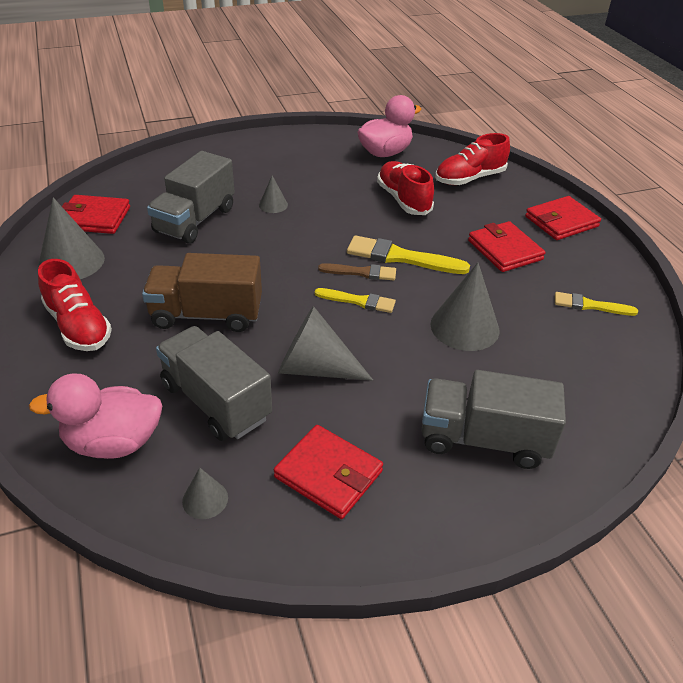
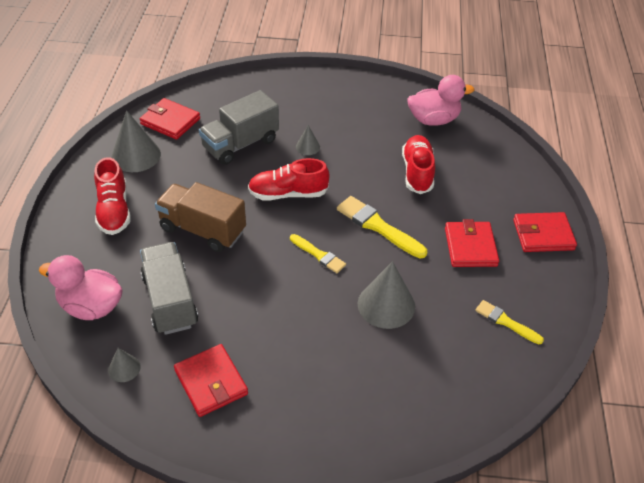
camera: 25 degrees right, 5 degrees up
(315, 368) = (251, 299): grey cone -> none
(361, 272) = (337, 230): brown brush -> none
(469, 178) = (491, 167): red shoe -> red shoe (288, 194)
(483, 439) = (335, 399): grey truck -> none

